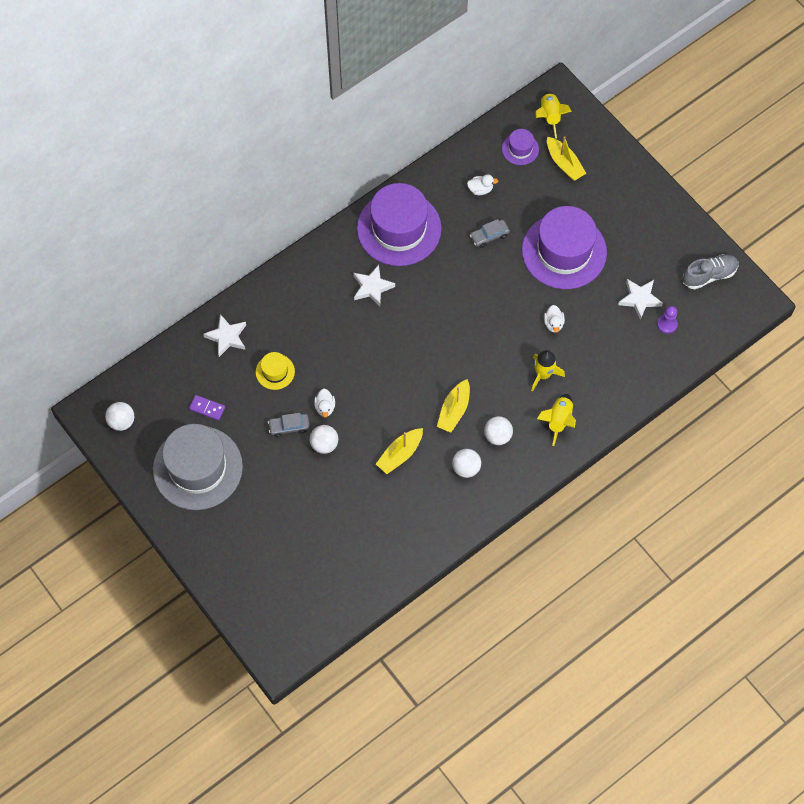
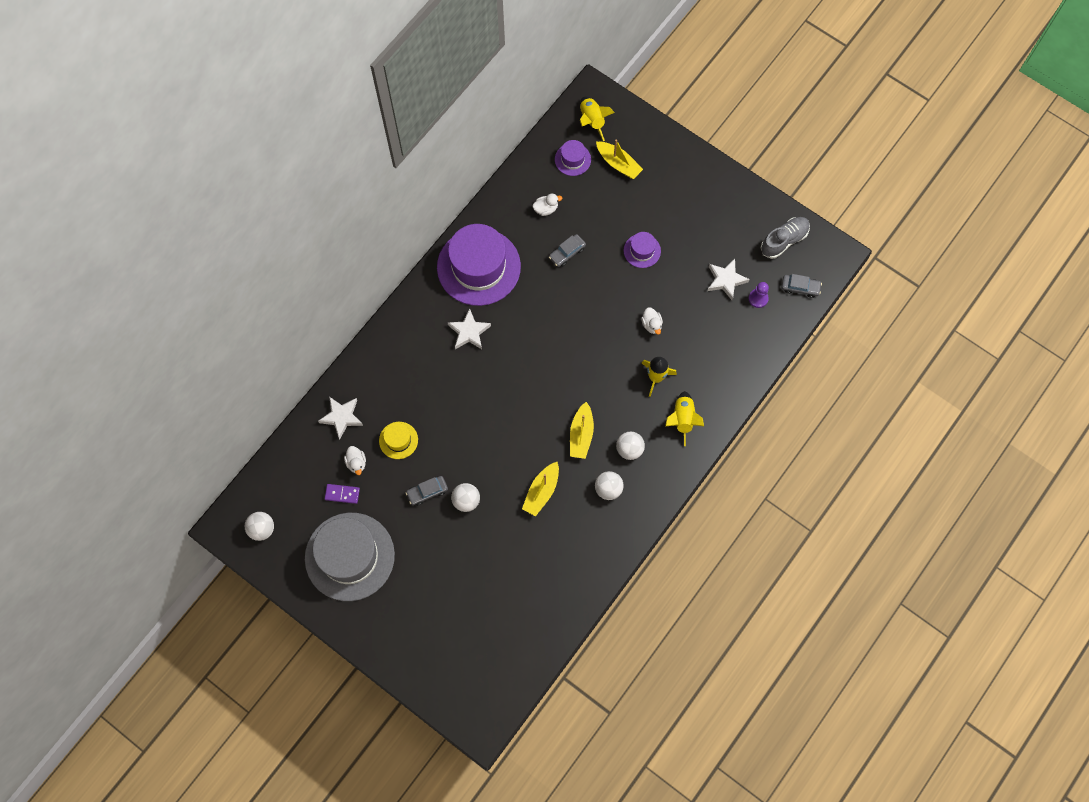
camera: 15 degrees left, 5 degrees up
(325, 407) = (456, 463): white duck -> white duck (356, 463)
(564, 251) = (642, 251): purple hat -> purple hat, size x0.45
(712, 324) = (800, 287): none -> grey car

